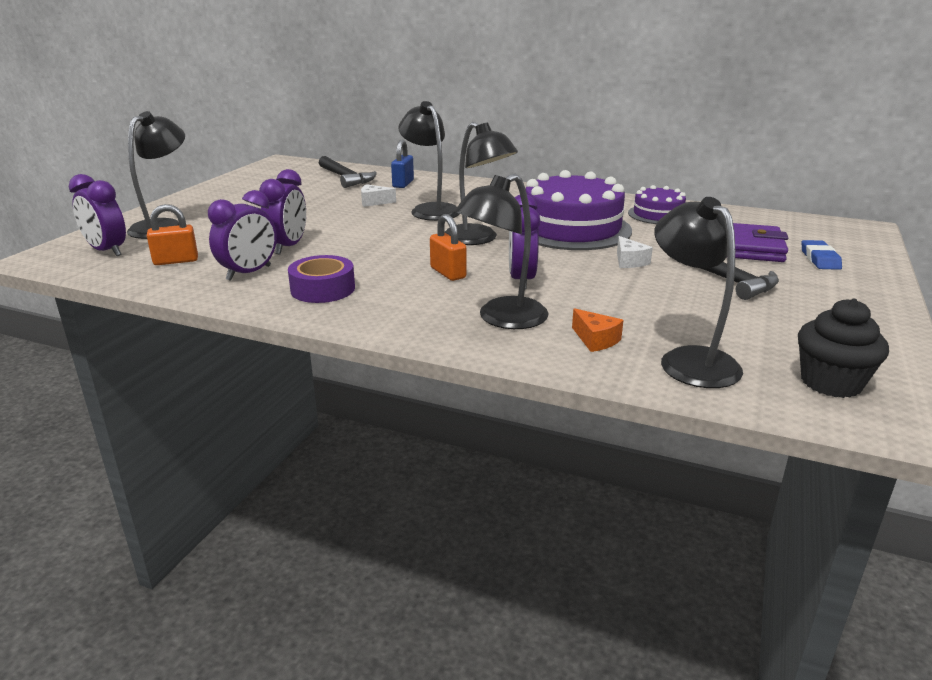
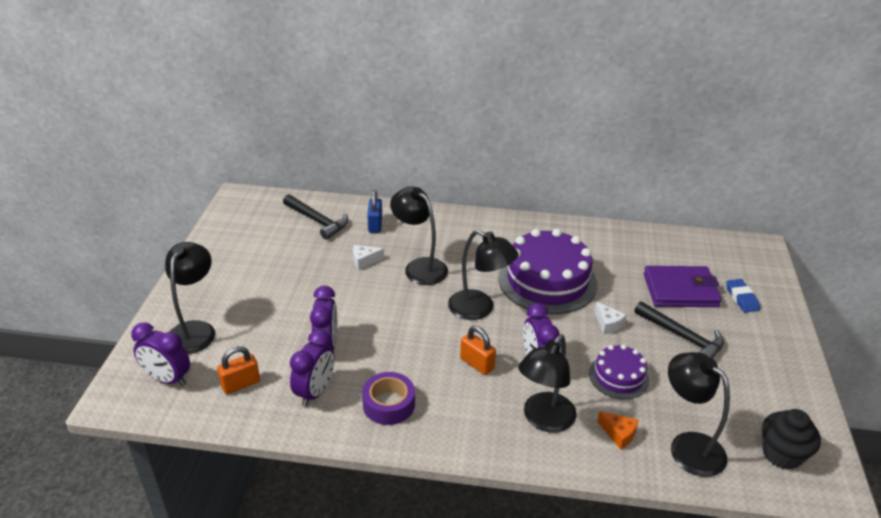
camera: 15 degrees left, 10 degrees up
(658, 214) = (607, 248): purple cake -> purple cake (618, 376)

